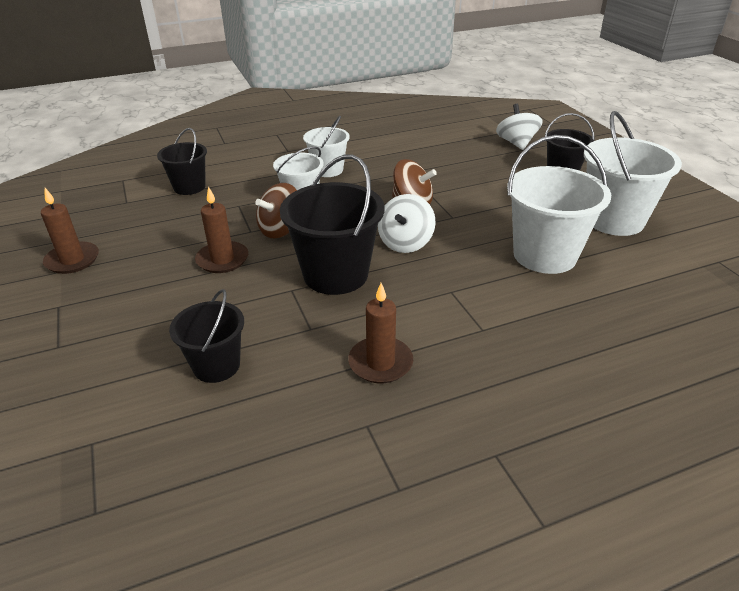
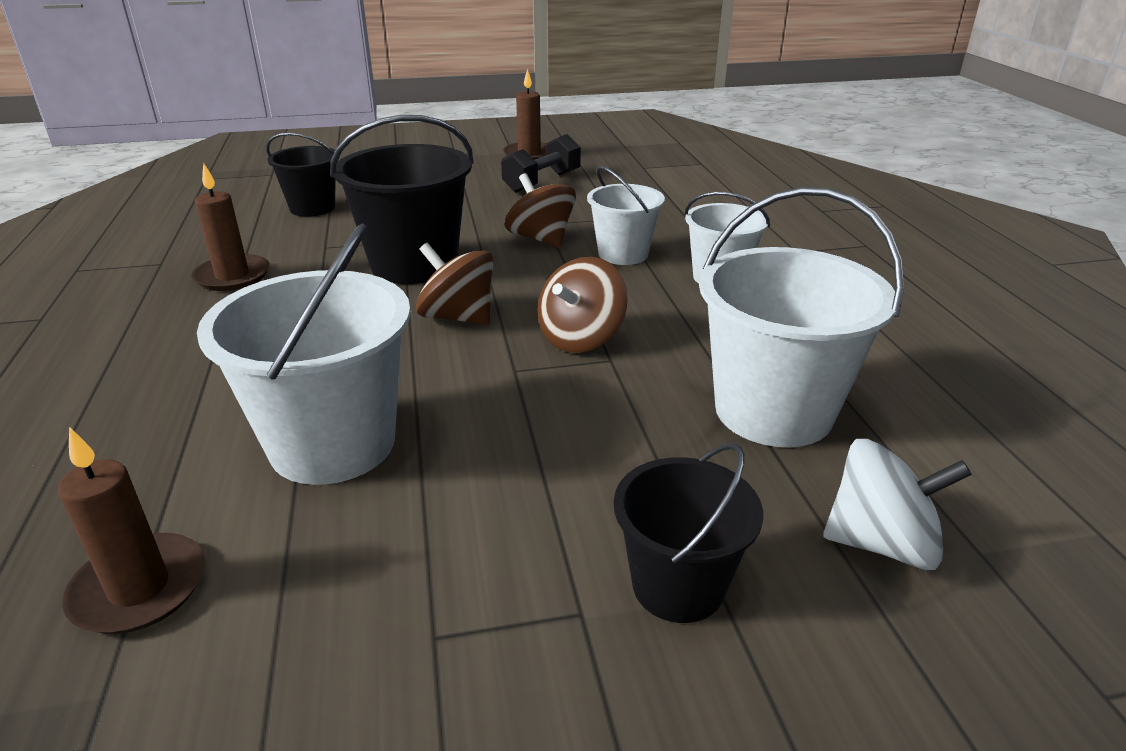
camera: 100 degrees right, 5 degrees down
(156, 243) = (542, 182): none -> black dumbbell
(189, 187) = (675, 193): black bucket -> none
(222, 259) = (489, 210): brown candle -> brown candle (139, 588)
(405, 243) = (458, 317): white spinning top -> brown spinning top
(614, 220) = (392, 600): white bucket -> white bucket (773, 411)

